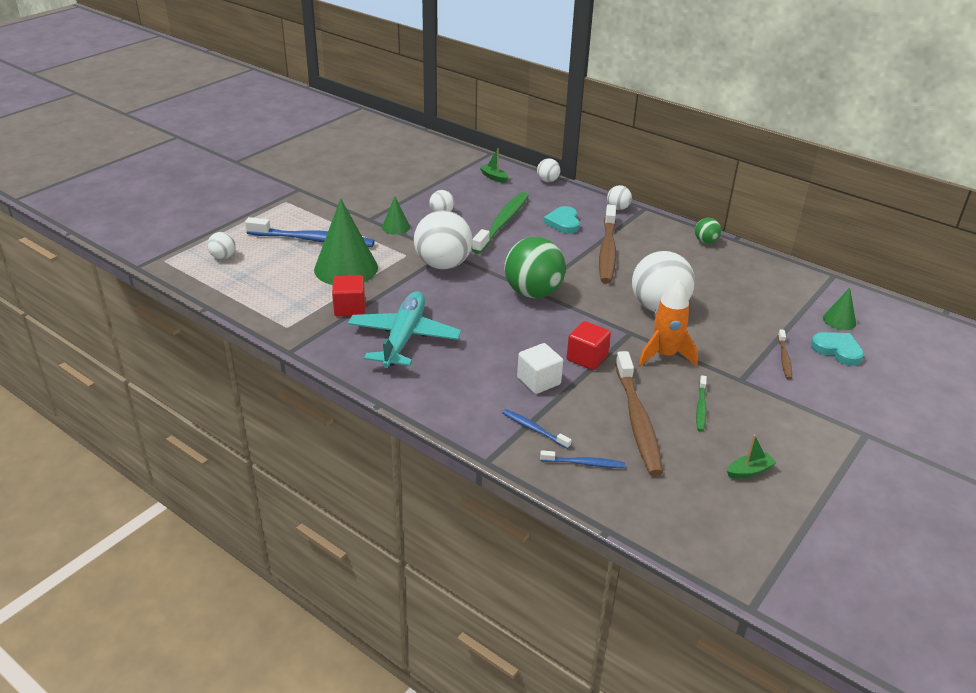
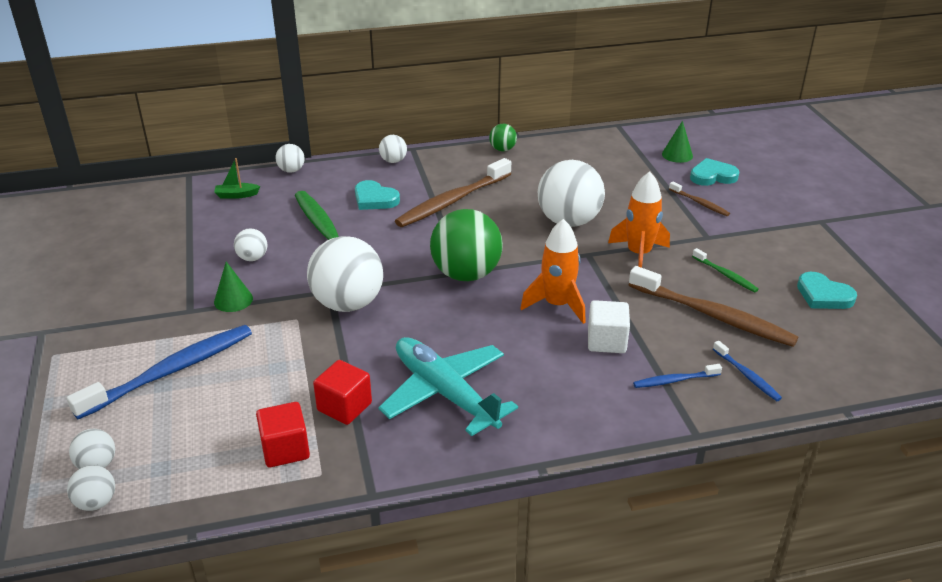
camera: 50 degrees left, 0 degrees up
(198, 271) = (96, 502): none -> white ball
(346, 268) = (263, 373): green cone -> none
(551, 343) = (557, 305): none -> orange rocket
(584, 463) = (747, 376): blue toothbrush -> blue toothbrush turned 105 degrees clockwise
(587, 358) = (600, 296): red cube -> red cube (285, 449)
(607, 251) = (452, 201): brown toothbrush -> brown toothbrush turned 90 degrees clockwise
(749, 471) = (823, 295): green boat -> turquoise heart

